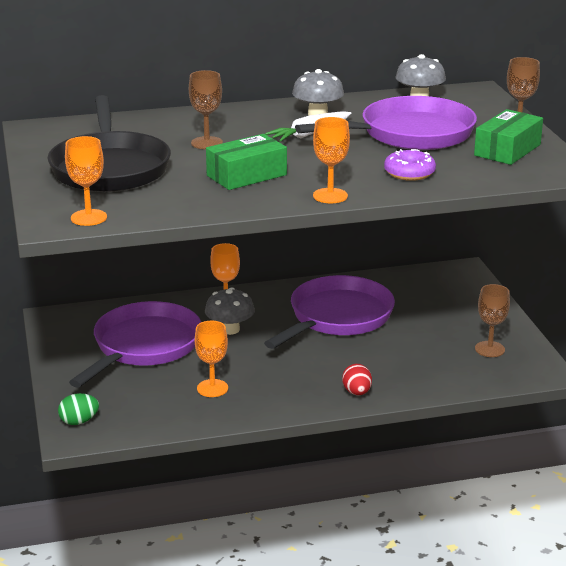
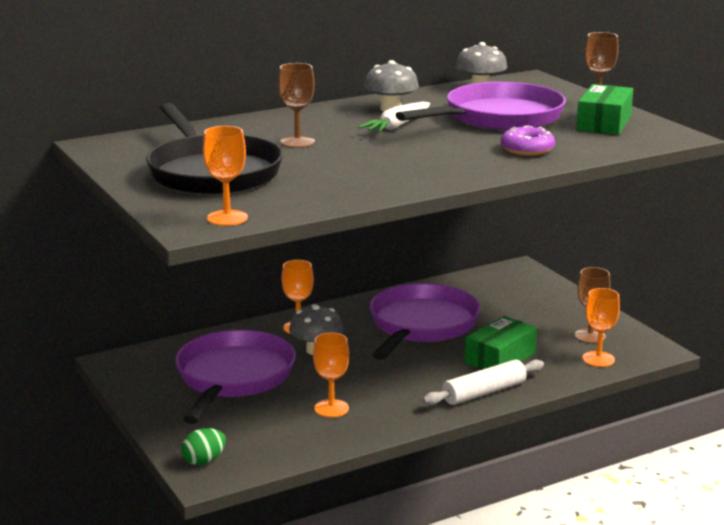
camera: 15 degrees left, 5 degrees down
(246, 175) = (364, 166): green box -> green box (500, 358)
(330, 196) = (466, 175): orange goblet -> orange goblet (598, 359)
(357, 392) = (484, 392): red egg -> white rolling pin

